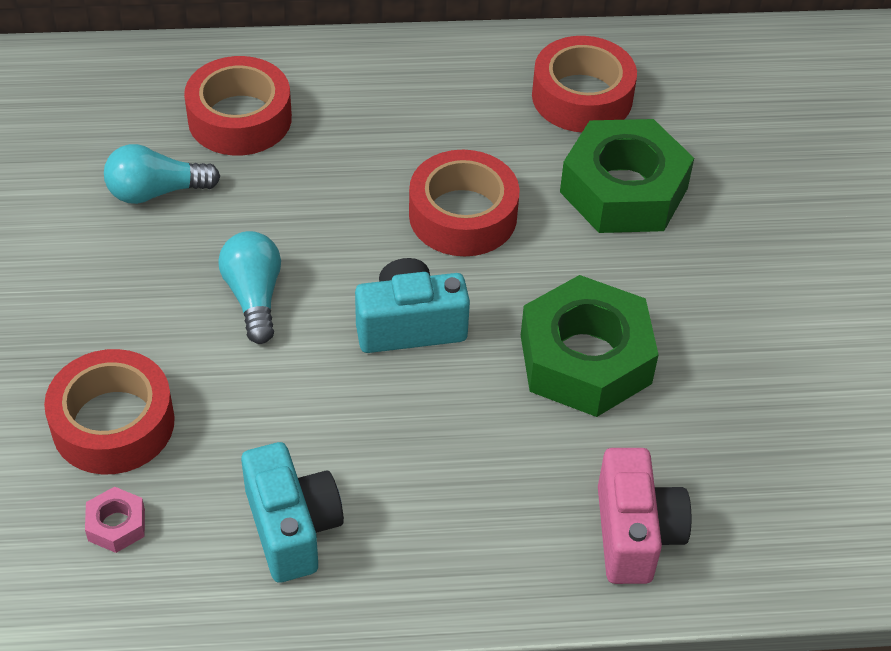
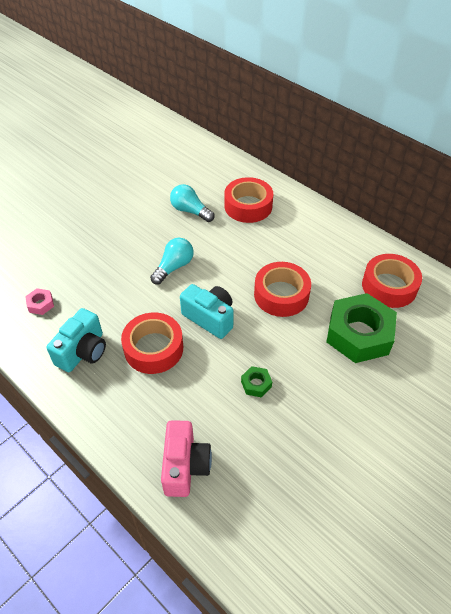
camera: 50 degrees right, 0 degrees up
(113, 423) = (81, 272): red tape -> red tape (153, 348)
(585, 359) = (256, 384): green nut -> green nut, size x0.41
(635, 534) = (185, 466): pink camera -> pink camera turned 45 degrees counterclockwise

